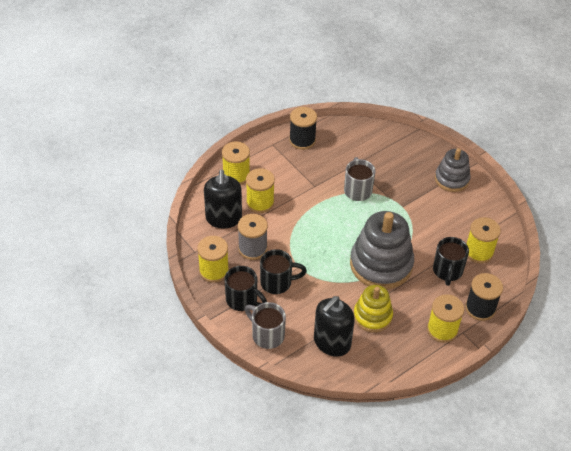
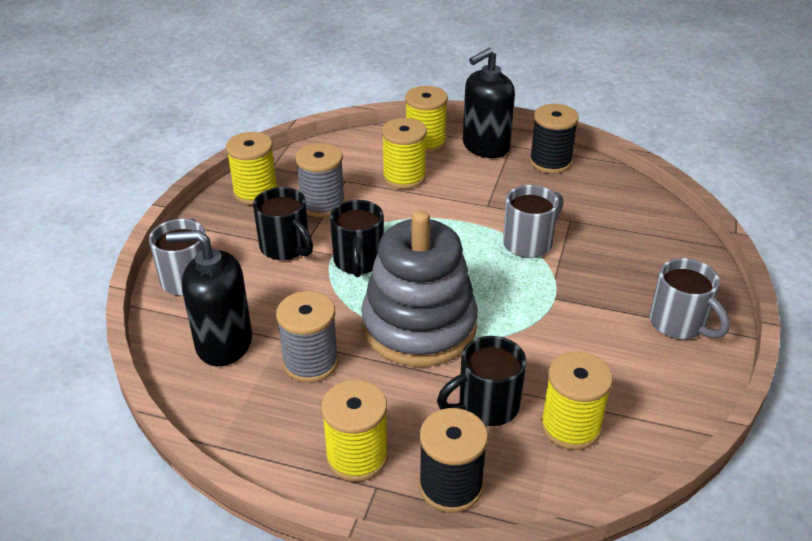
camera: 55 degrees right, 10 degrees down
(223, 218) = (346, 163): black soap dispenser -> black soap dispenser (485, 146)
(242, 300) = (229, 233): black mug -> black mug (358, 262)
(372, 316) = (310, 362): yellow stacking toy -> grey spool
(451, 179) = (679, 324): grey stacking toy -> grey mug

